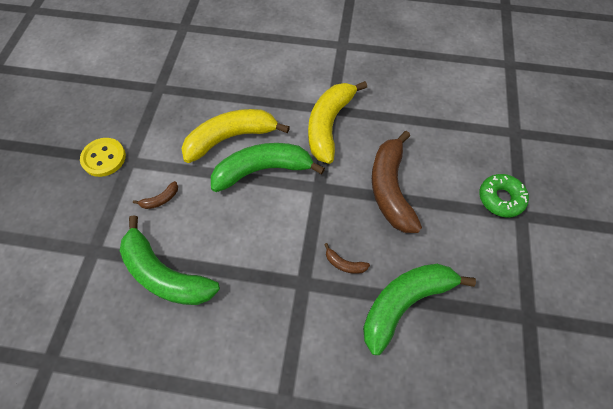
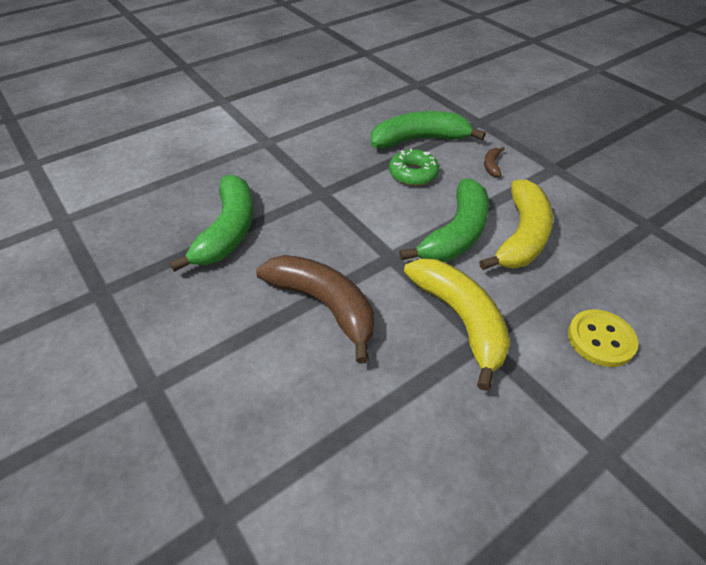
camera: 135 degrees right, 15 degrees down
(104, 158) = (573, 157): yellow button -> yellow button (600, 339)
(344, 264) = (303, 222): brown banana -> none
(500, 198) = (188, 389): green donut -> green donut (413, 174)

